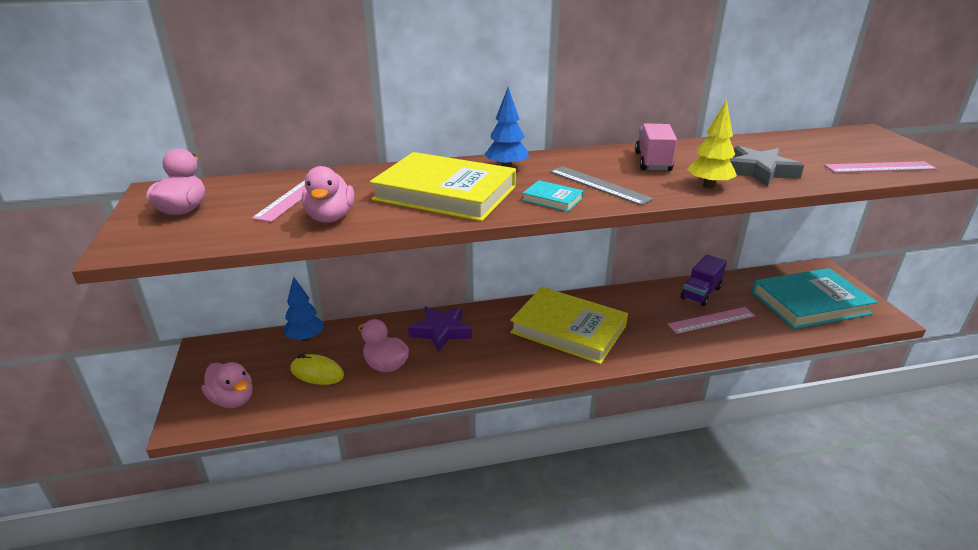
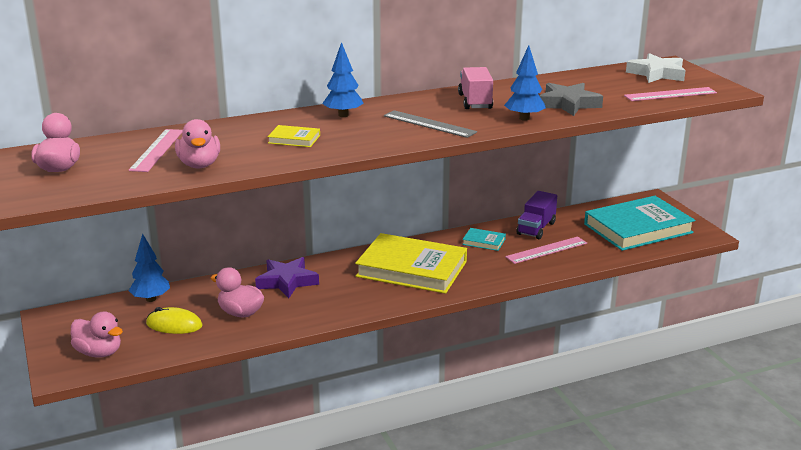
camera: 10 degrees left, 5 degrees down
(445, 193) = (294, 139): yellow book -> yellow book, size x0.42
(552, 199) = (390, 138): turquoise book -> turquoise book (484, 241)
(708, 186) = (524, 118): yellow tree -> blue tree
(857, 142) = (657, 74): none -> white star

